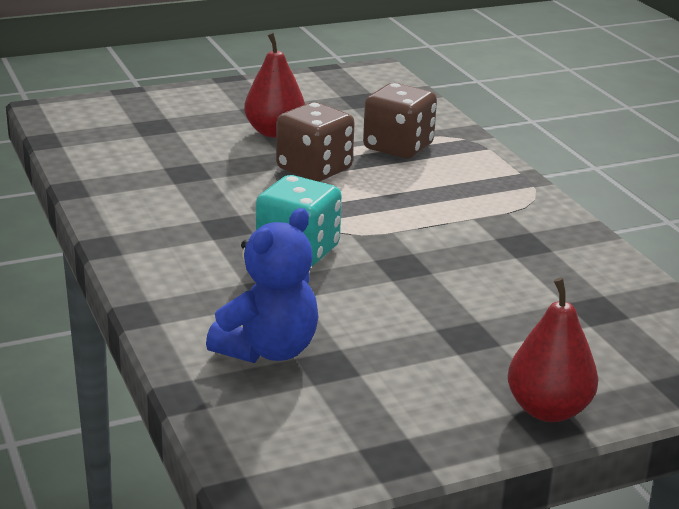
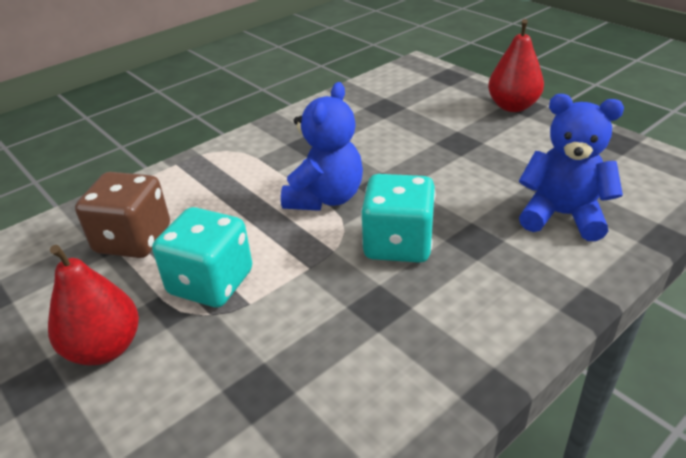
camera: 105 degrees left, 10 degrees up
(314, 169) = (211, 283): brown dice -> turquoise dice
(401, 232) = (325, 198): none -> blue teddy bear

